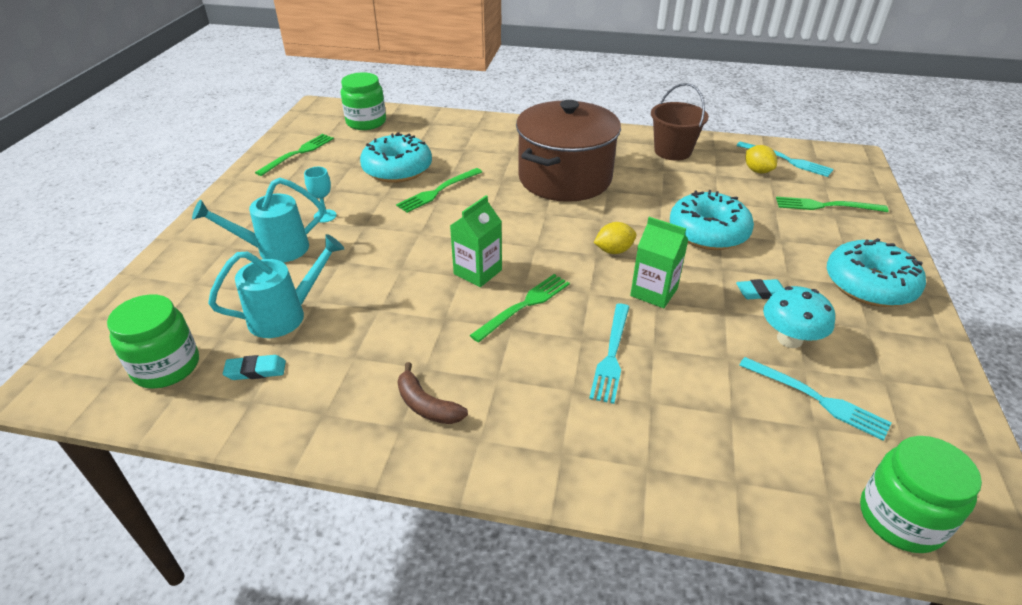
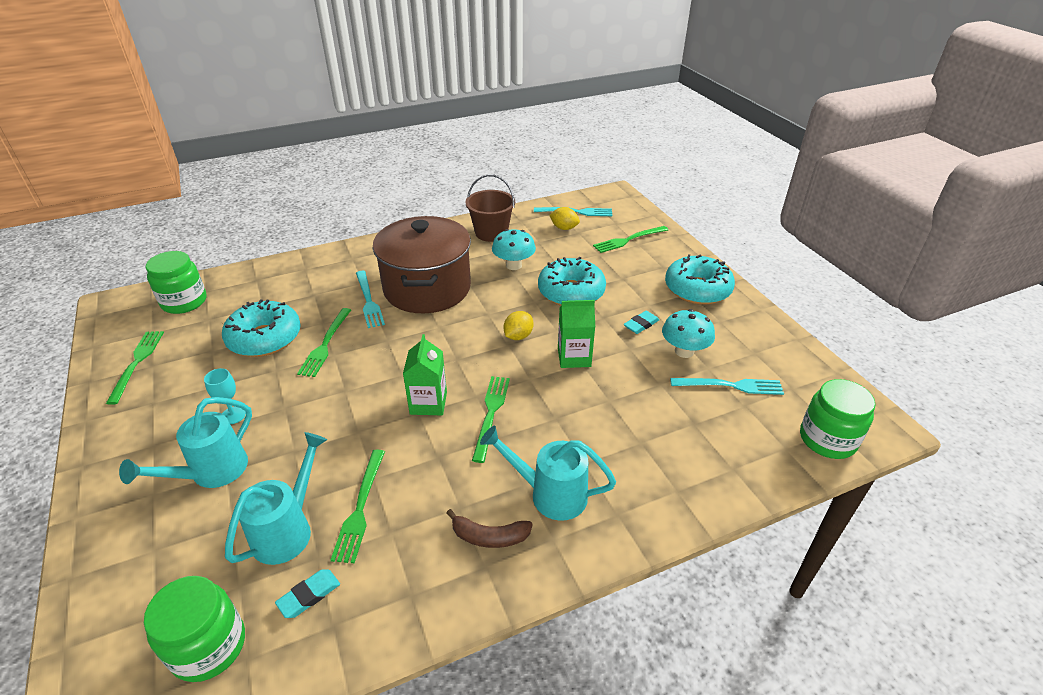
camera: 35 degrees left, 0 degrees up
(348, 327) = (360, 508): none -> green fork
(514, 400) = (550, 494): none -> turquoise watering can
(611, 355) = (586, 421): turquoise fork -> turquoise fork (368, 301)
(668, 187) = (513, 265): none -> turquoise mushroom

